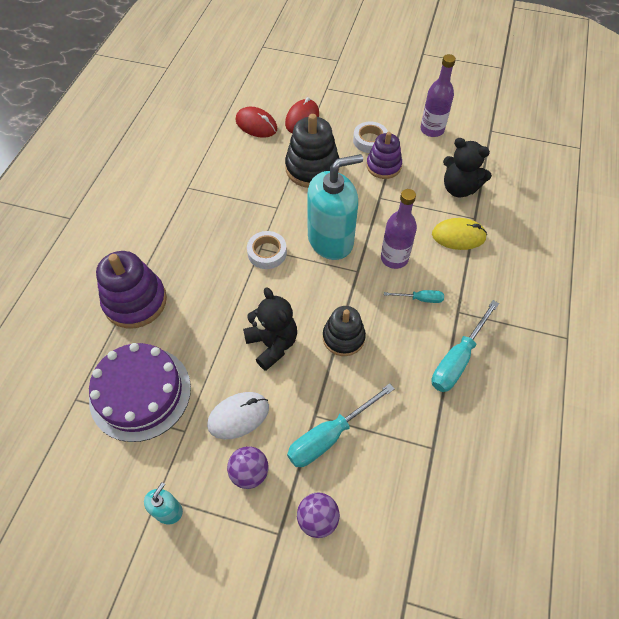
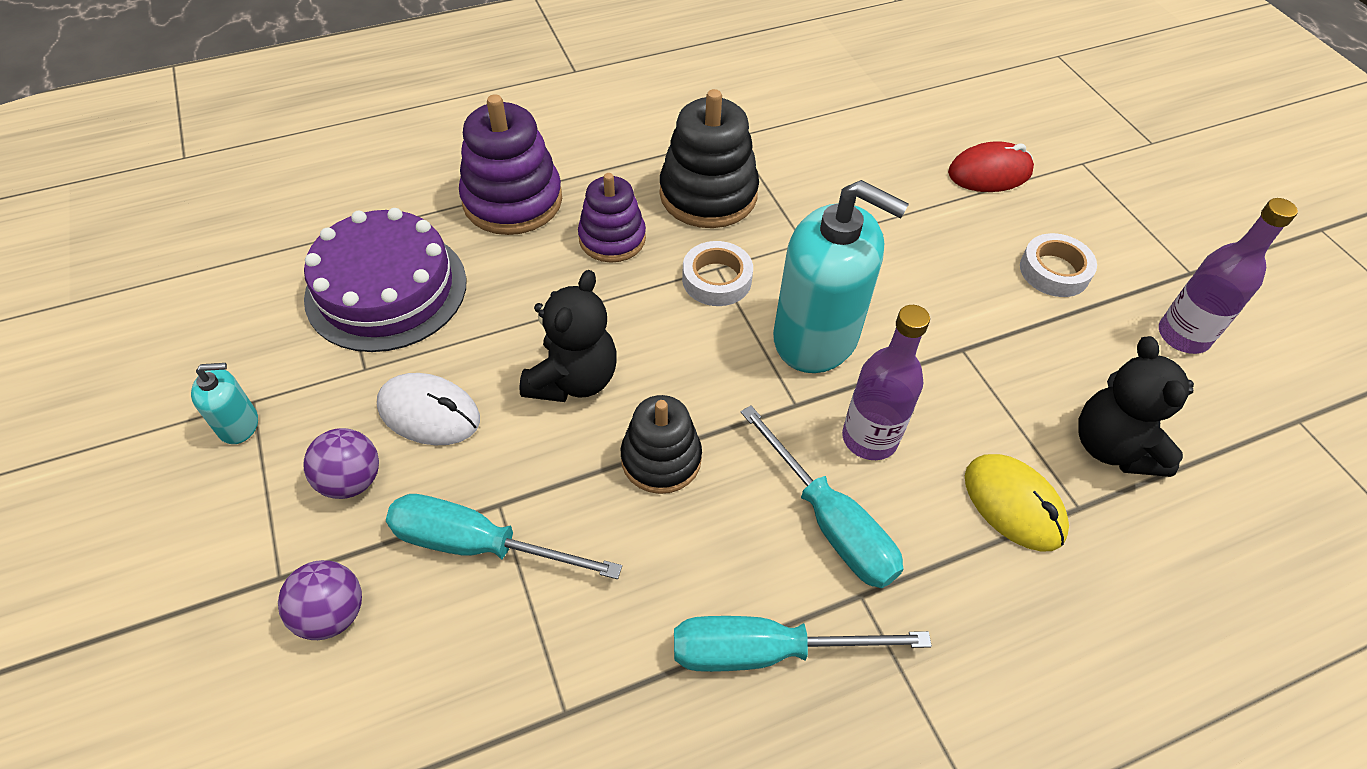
camera: 50 degrees right, 5 degrees down
(256, 125) = (916, 134): red mouse -> none
(312, 168) = (917, 237): black stacking toy -> black stacking toy (708, 194)
(383, 166) = (1027, 317): purple stacking toy -> purple stacking toy (612, 238)
(420, 299) = (830, 522): turquoise screwdriver -> turquoise screwdriver, size x1.89

